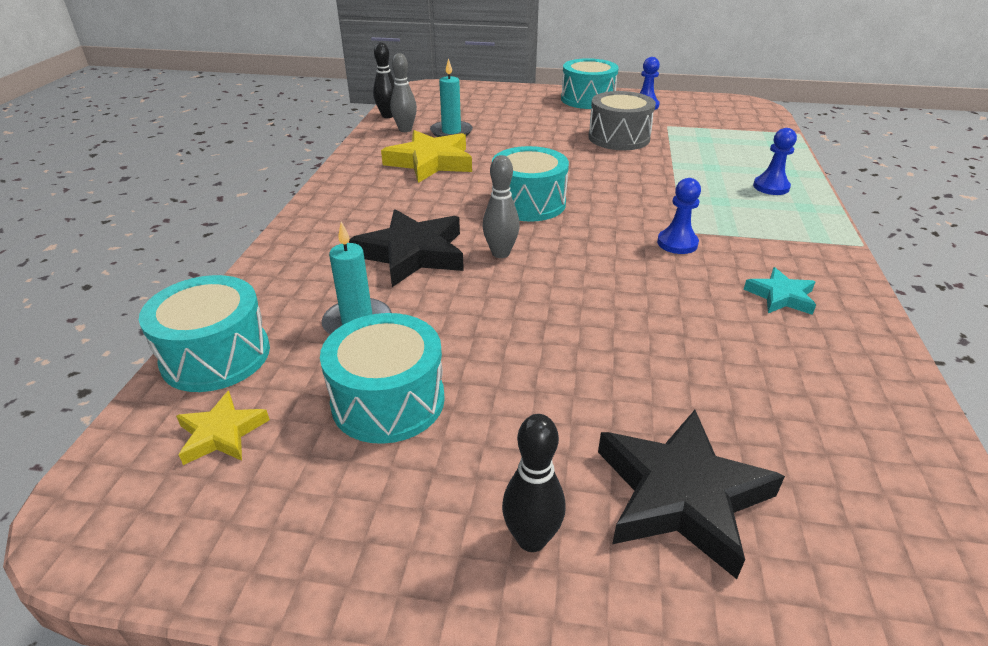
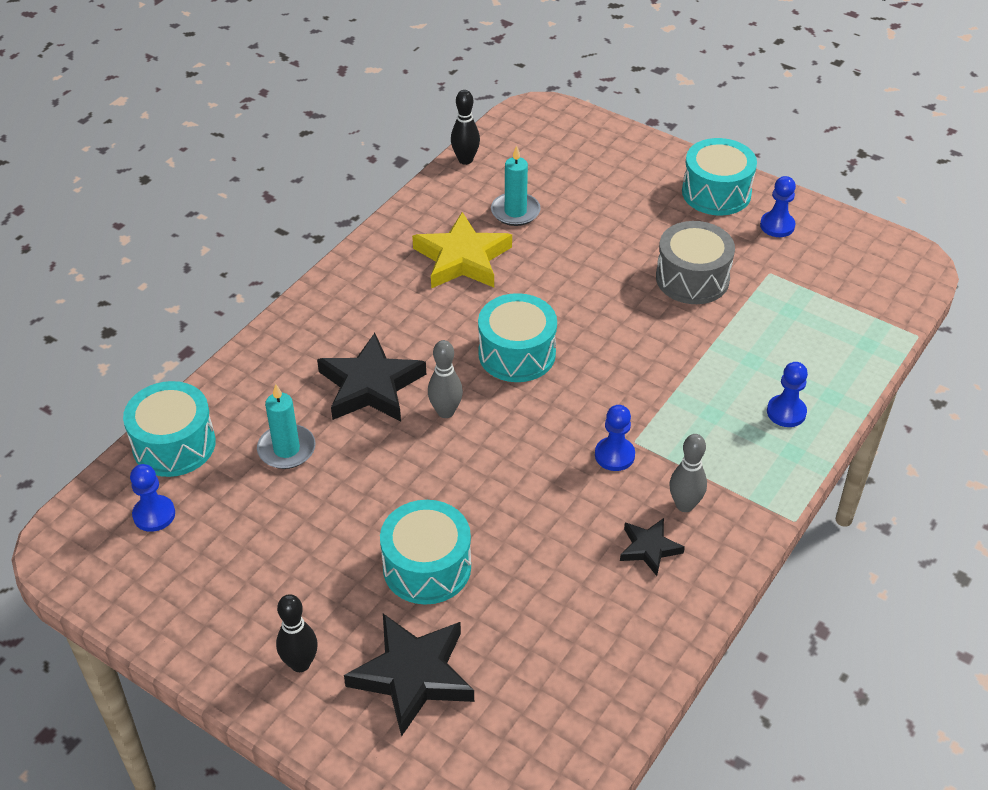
camera: 25 degrees right, 10 degrees up
(221, 433) = (154, 514): yellow star -> blue pawn
(388, 400) = (271, 530): turquoise drum -> turquoise drum (427, 567)
(405, 129) = (469, 192): grey bowling pin -> grey bowling pin (684, 505)
(780, 296) = (649, 548): turquoise star -> black star

